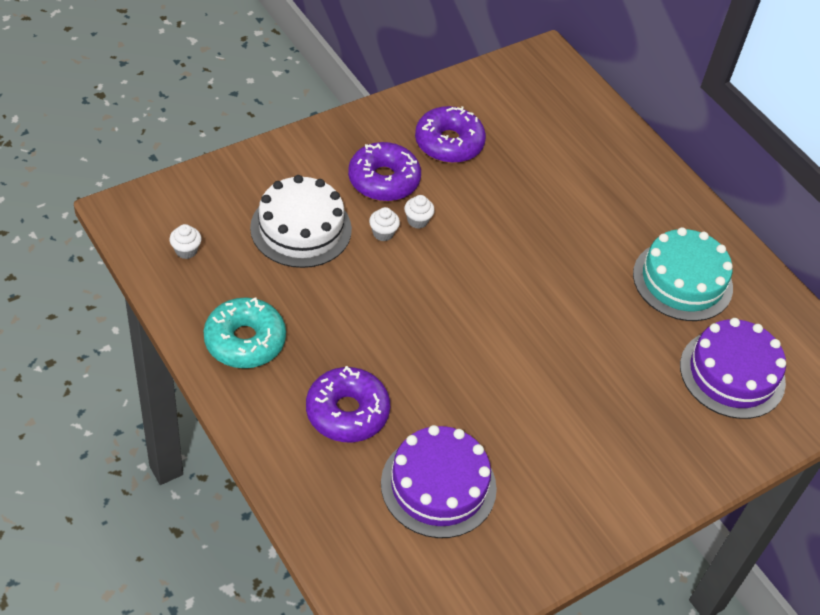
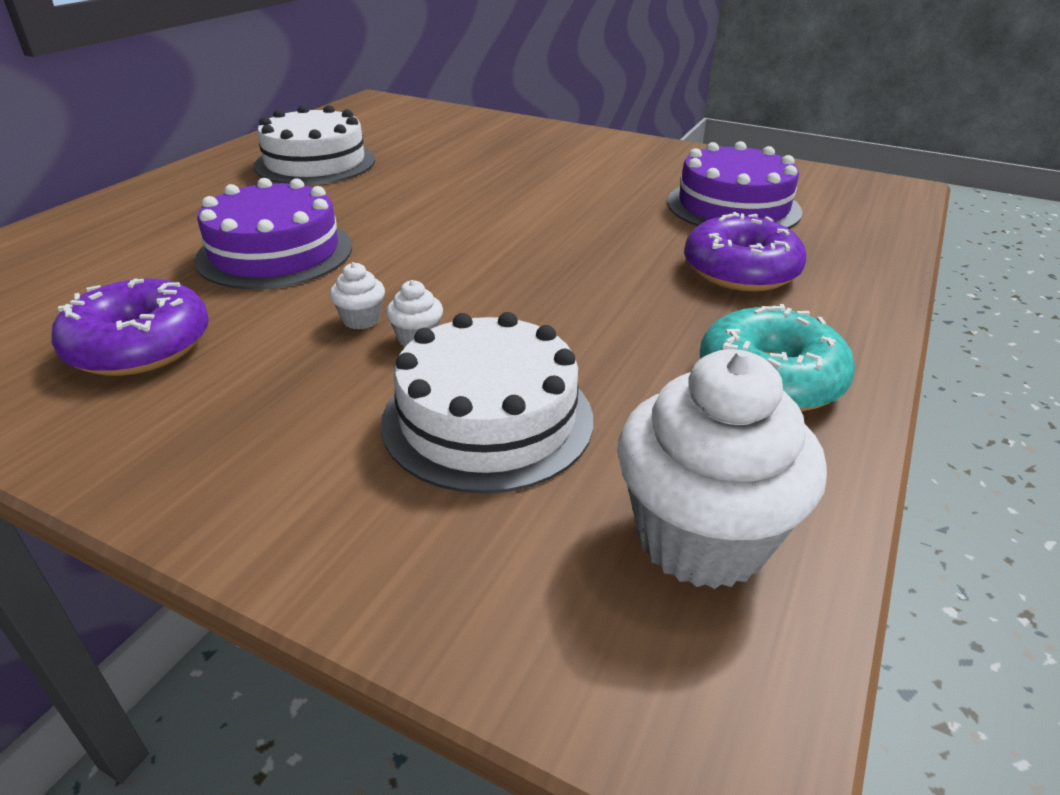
camera: 115 degrees left, 15 degrees down
(186, 251) = (701, 538): white cupcake -> white cupcake, size x2.42
(383, 180) = (287, 377): purple donut -> none
(682, 281) = (315, 163): turquoise cake -> white cake
(732, 373) = (418, 132): purple cake -> purple cake (275, 252)

